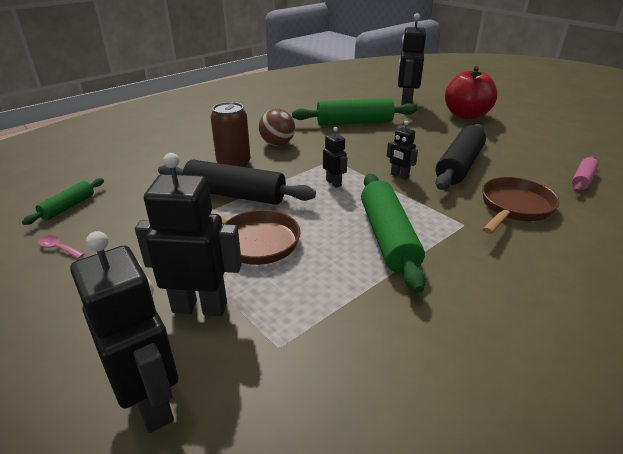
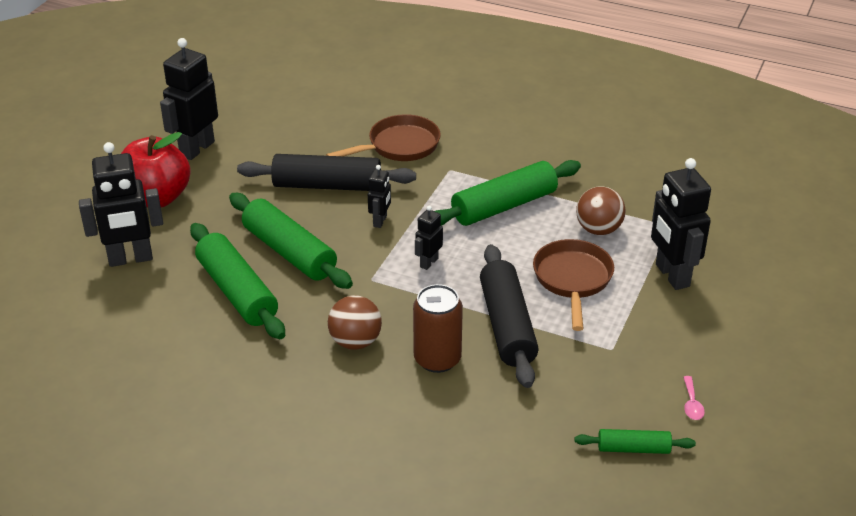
camera: 115 degrees left, 5 degrees up
(152, 402) = (755, 259): black robot -> black robot (196, 149)
(312, 284) = (598, 229): none -> brown ball
(383, 141) = (289, 252): none -> green rolling pin
(514, 208) = (399, 146): brown pan -> brown pan turned 135 degrees clockwise
(582, 180) = (312, 112): pink rolling pin -> none

